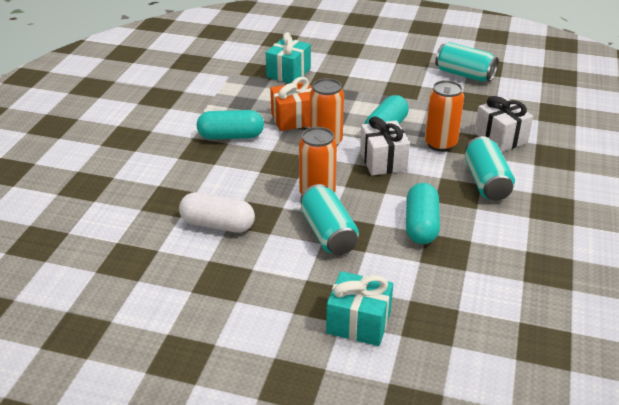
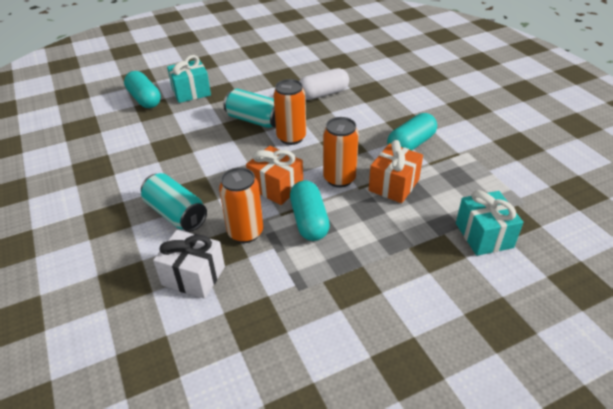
camera: 140 degrees right, 5 degrees up
(383, 161) = (276, 187): white gift -> orange gift
(421, 225) = (200, 154): turquoise capsule -> turquoise capsule (144, 99)
(464, 74) = (311, 371): turquoise can -> none

